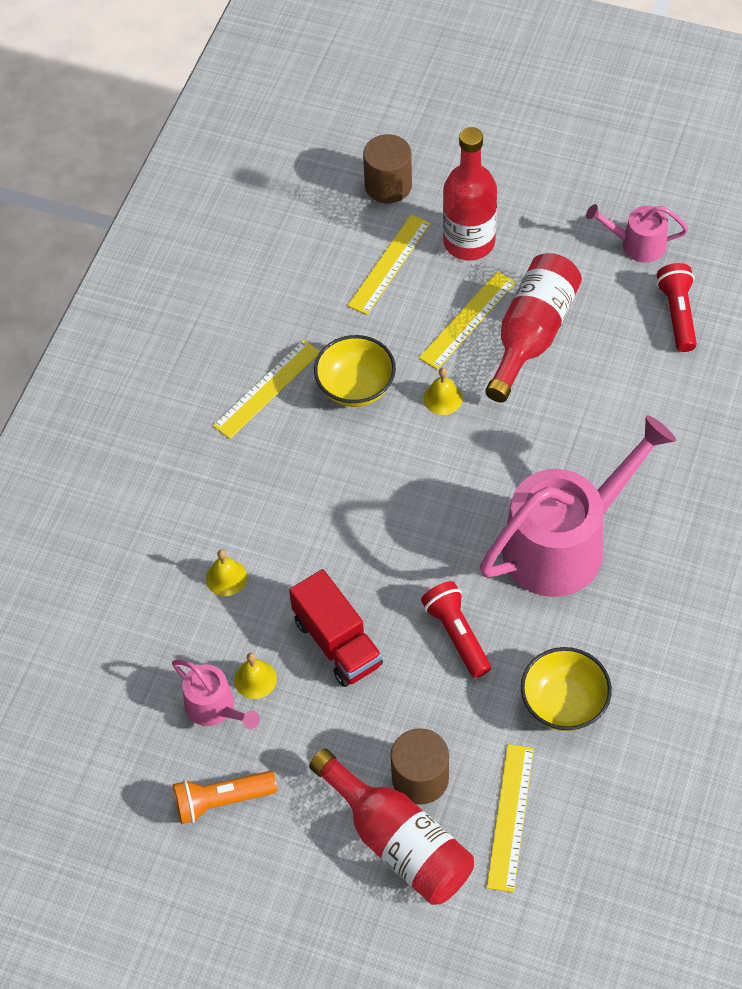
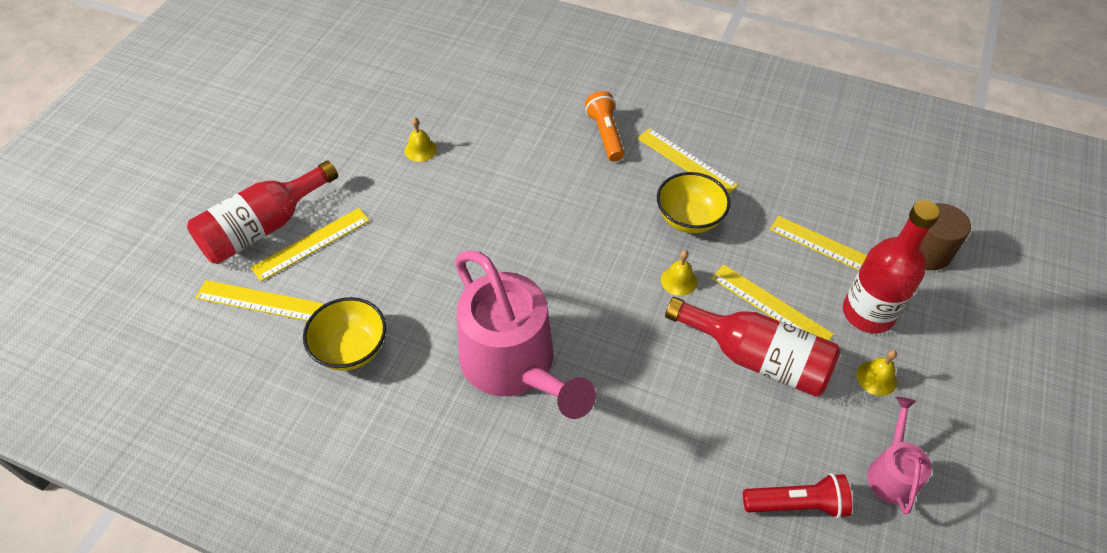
camera: 90 degrees right, 5 degrees down
(215, 707) = (402, 128): pink watering can -> none
(221, 801) = (328, 130): orange flashlight -> orange flashlight (605, 134)
(226, 577) = (510, 135): yellow bell -> yellow bell (876, 378)
(337, 642) = (442, 198): red truck -> none
(420, 778) = (311, 244): brown cylinder -> yellow ruler
(456, 634) = (434, 275): red flashlight -> none

